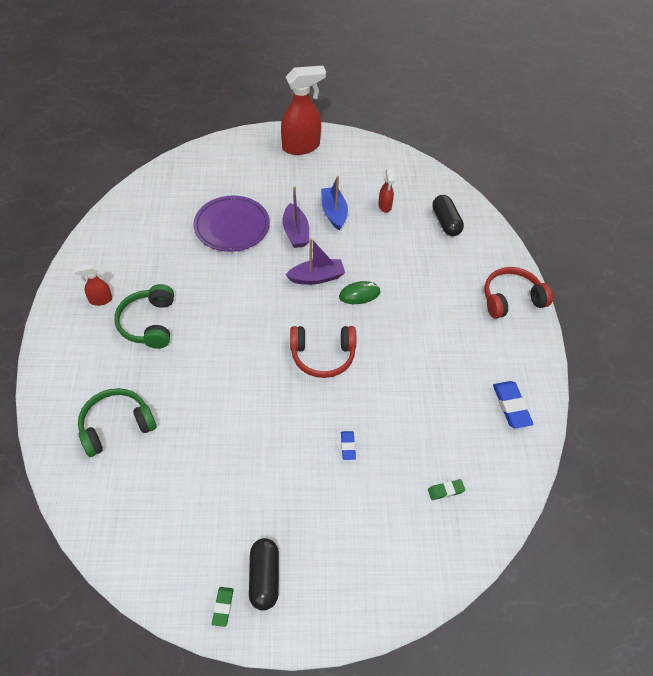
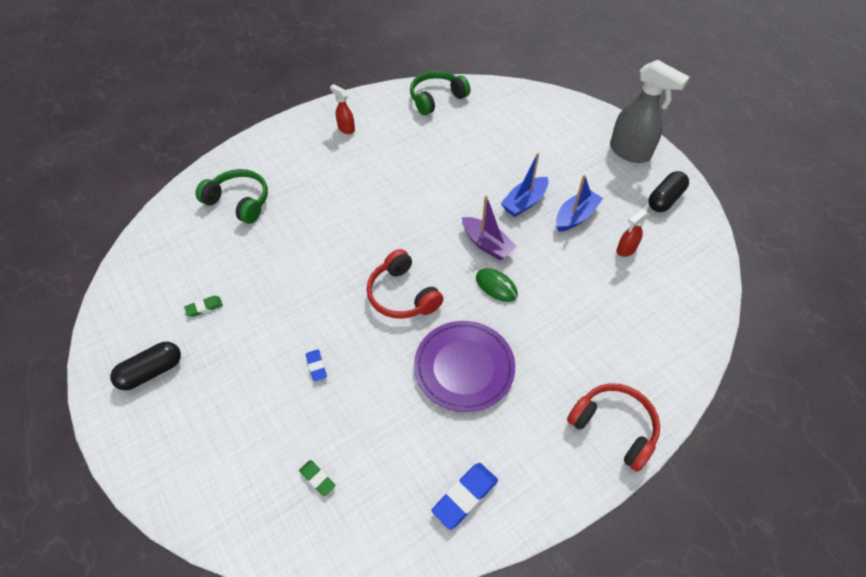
camera: 60 degrees right, 0 degrees up
(148, 323) = (346, 166): green headphones -> green headphones (436, 98)
(223, 607) = (113, 357): green eraser -> green eraser (204, 307)
(232, 227) = (488, 159): purple plate -> purple plate (464, 367)
(295, 232) = (524, 202): purple boat -> blue boat
(301, 147) = (630, 152): red spray bottle -> grey spray bottle
(348, 446) = (316, 366): blue eraser -> blue eraser turned 75 degrees counterclockwise
(445, 222) = (659, 311): black capsule -> black capsule (665, 199)

